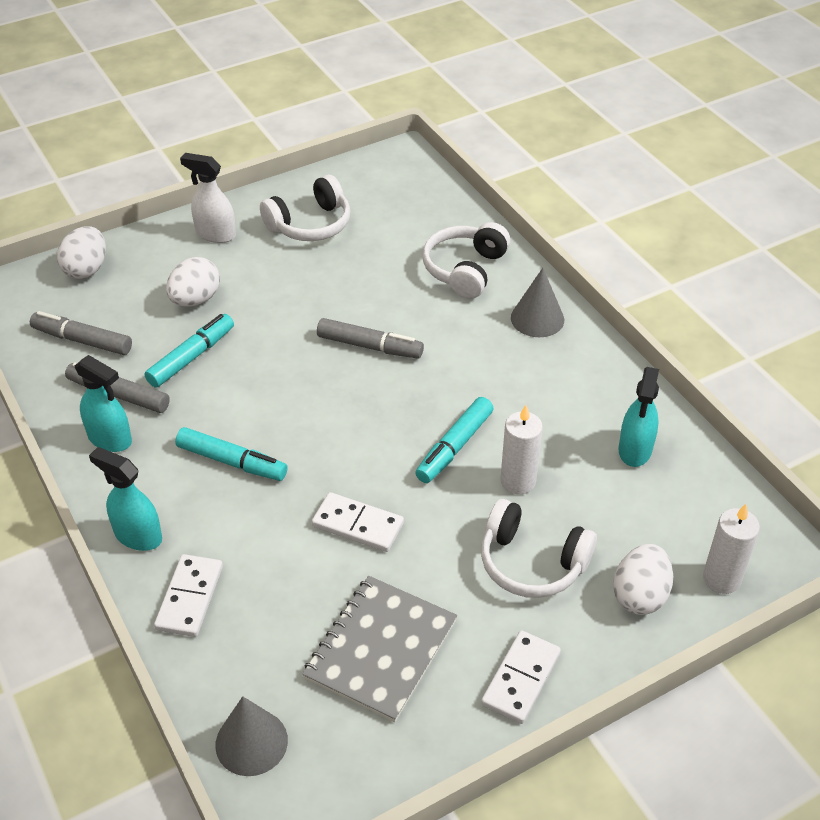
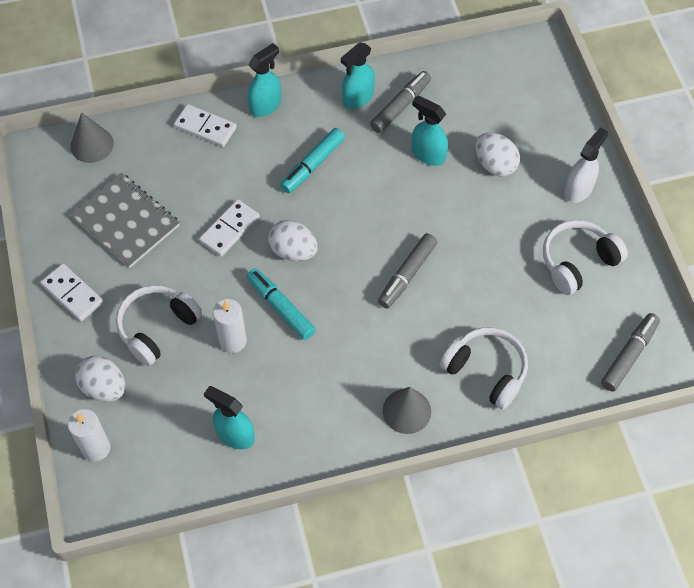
camera: 105 degrees right, 15 degrees up
(82, 340) = (465, 89): grey marker -> grey marker (629, 355)
(86, 269) = (550, 97): white egg -> white egg (293, 251)
(191, 357) = (428, 154): turquoise marker -> turquoise spray bottle
(310, 224) = (578, 262): white headphones -> white headphones turned 75 degrees clockwise

